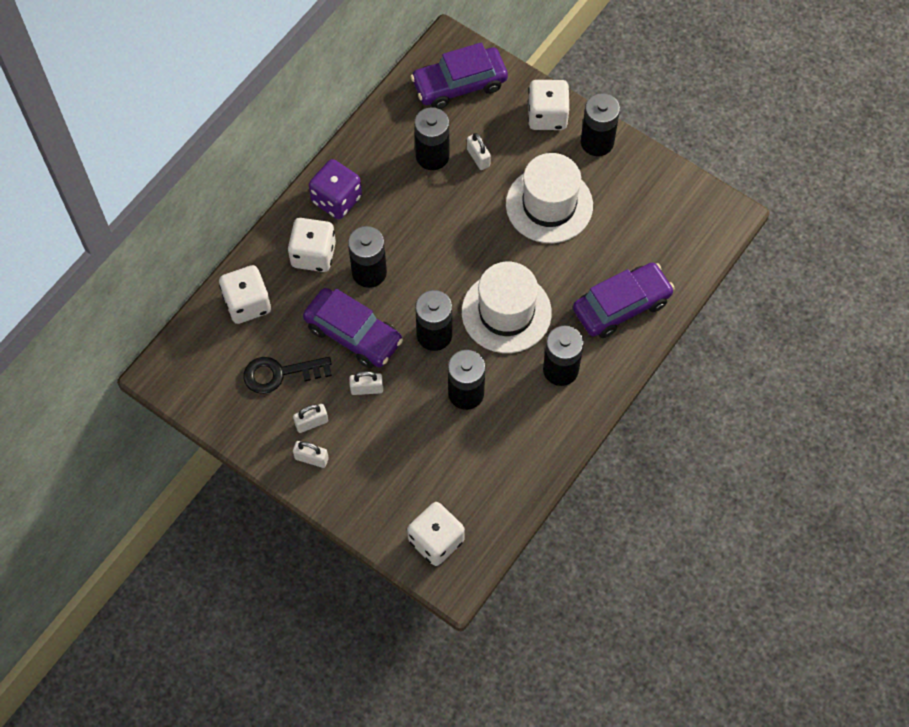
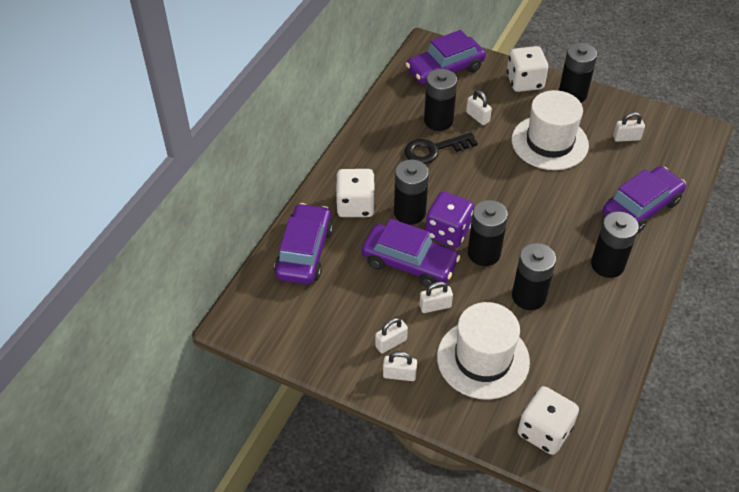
camera: 10 degrees left, 15 degrees down
(247, 304) = (304, 252): white dice -> purple car
(280, 374) = (349, 305): black key -> black key (434, 150)
(336, 199) = (365, 162): purple dice -> purple dice (448, 232)
(506, 312) = (542, 226): white hat -> white hat (483, 359)
(638, 212) = (626, 138): none -> white padlock

